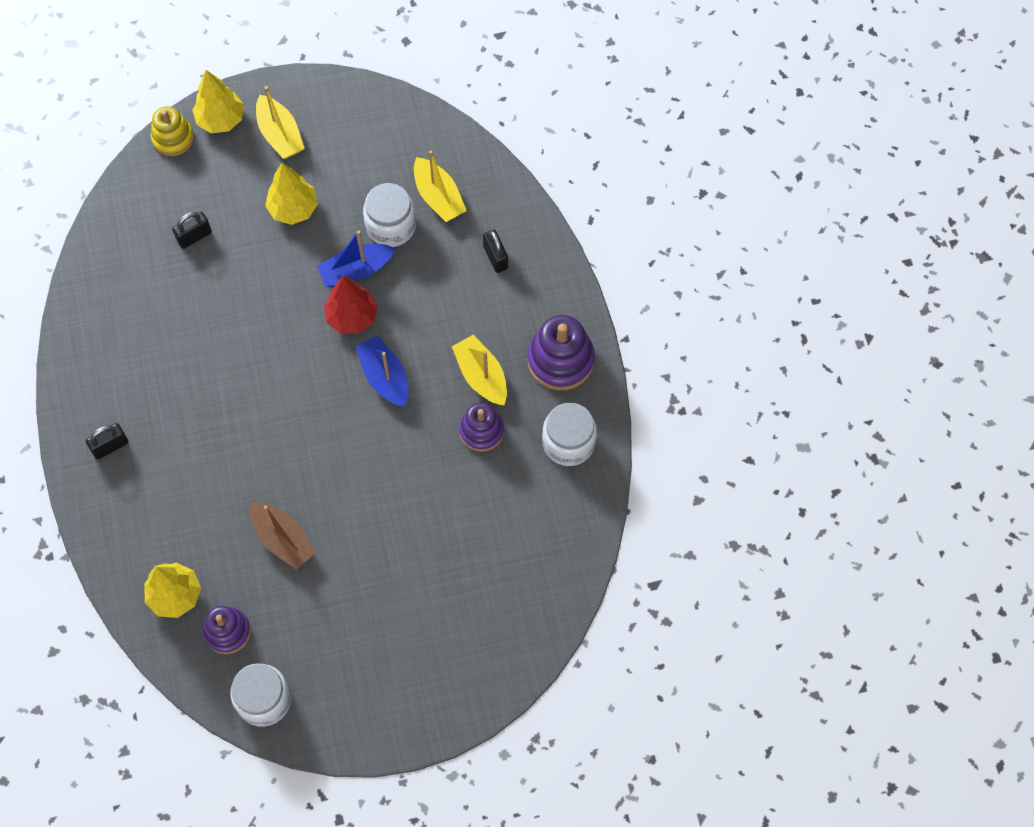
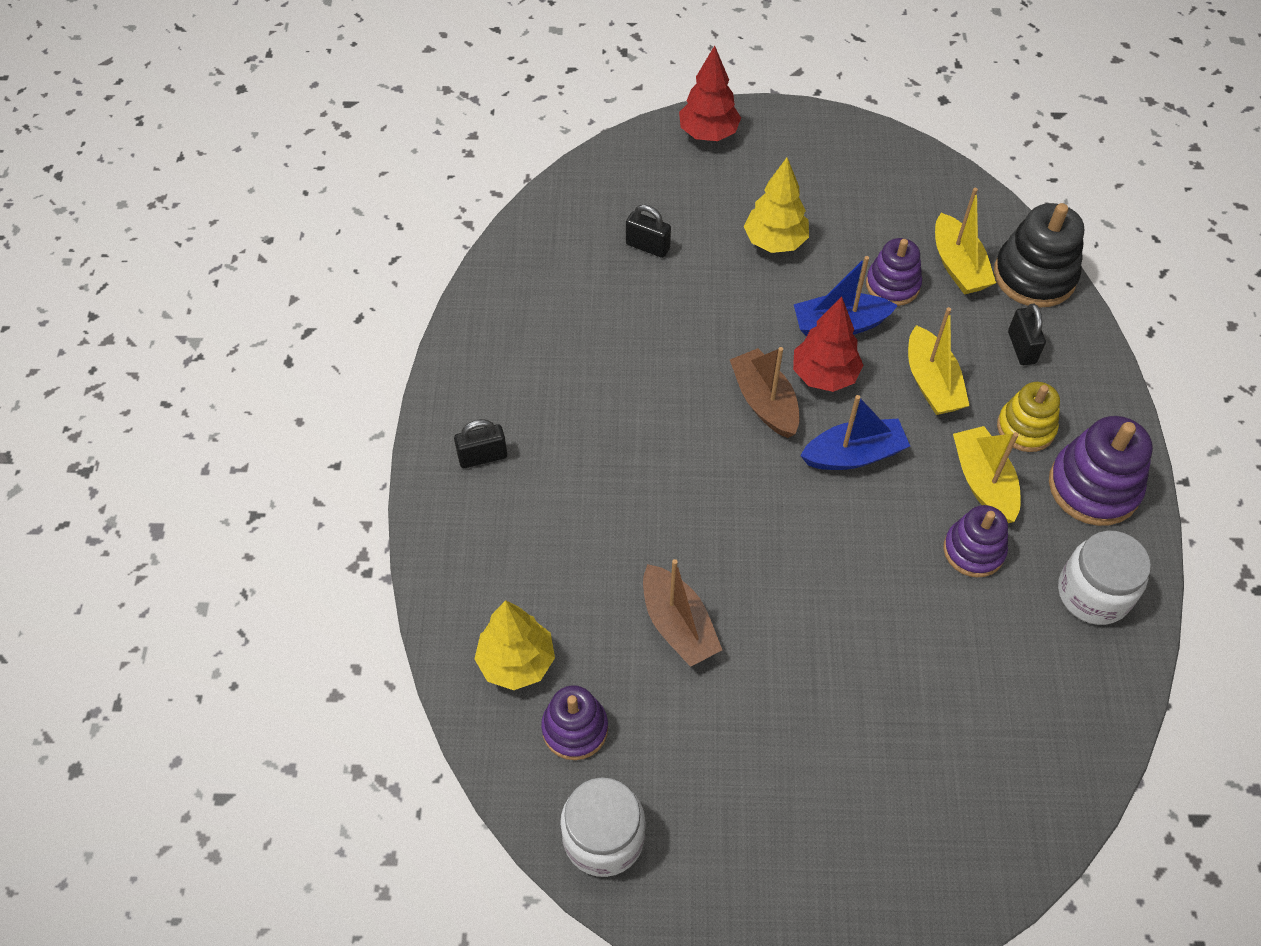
camera: 15 degrees right, 10 degrees down
(173, 138) = (647, 141): yellow stacking toy -> yellow stacking toy (1025, 428)
(194, 236) = (647, 246): black padlock -> black padlock turned 45 degrees clockwise
(221, 119) = (708, 134): yellow tree -> red tree
(280, 134) = (775, 162): yellow boat -> yellow boat (932, 383)
(311, 350) = (764, 402): none -> brown boat
(384, 377) = (854, 454): blue boat -> blue boat turned 90 degrees clockwise
(391, 226) = (892, 285): white jar -> purple stacking toy
(498, 192) = (1034, 275): none -> black stacking toy

